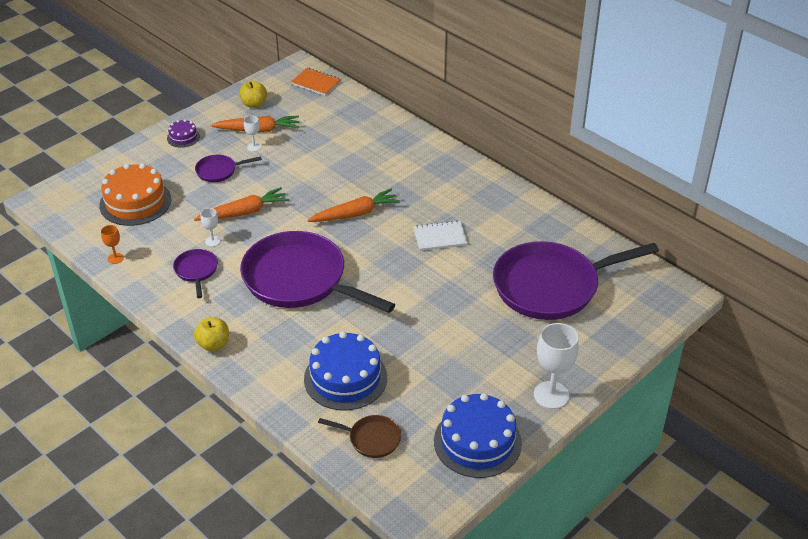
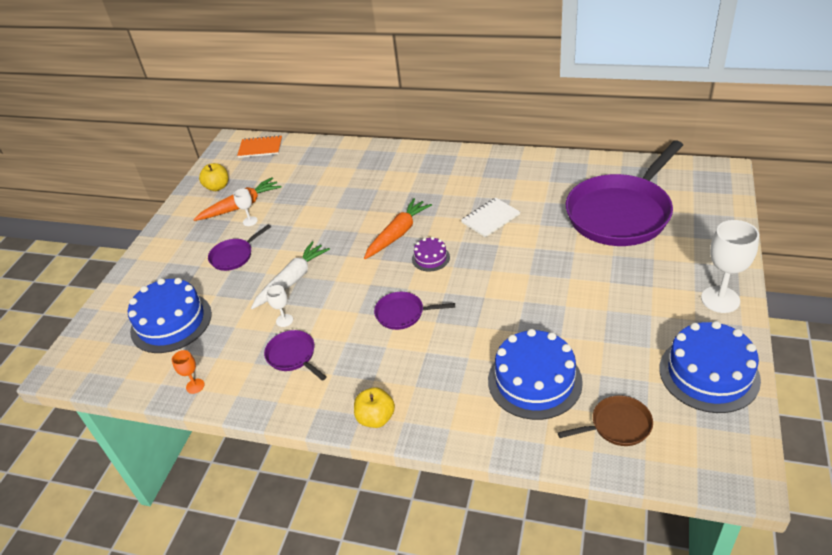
camera: 25 degrees left, 0 degrees up
(135, 202) = (171, 322): orange cake -> blue cake
(183, 137) = (171, 243): purple cake -> purple cake (430, 258)
(244, 212) = (292, 280): orange carrot -> white carrot
(300, 280) = (403, 314): purple pan -> purple pan, size x0.43

